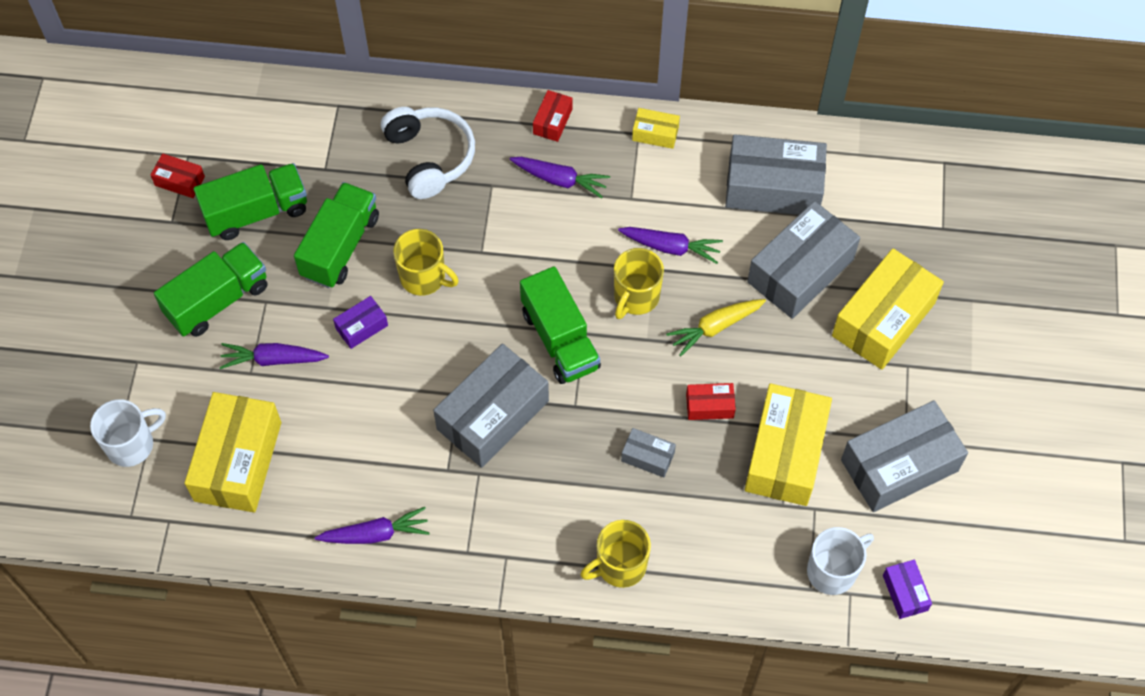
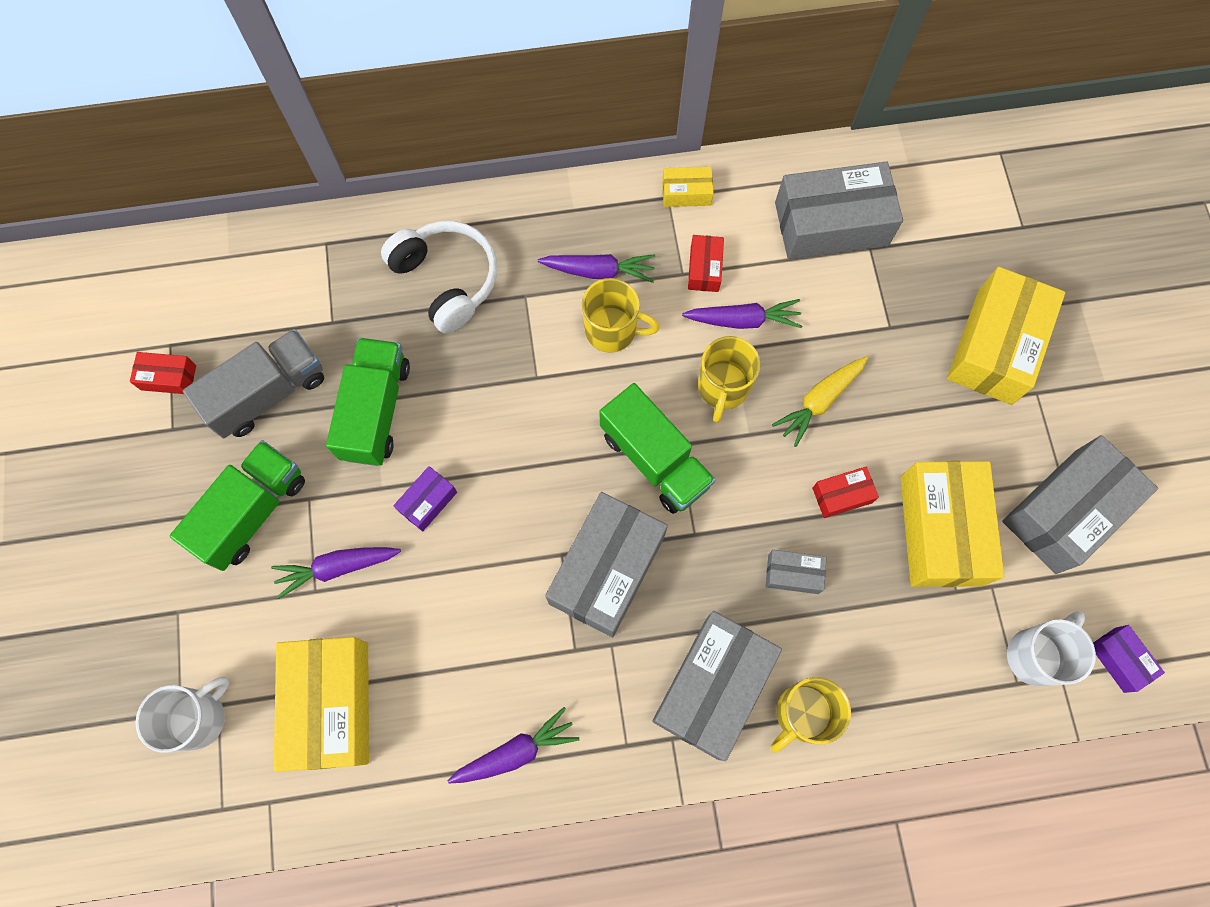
camera: 15 degrees left, 10 degrees up
(256, 212) = (268, 393): green truck -> grey truck
(424, 277) = (481, 424): yellow mug -> yellow mug (612, 330)
(552, 121) = (570, 205): red box -> red box (704, 269)
(800, 271) = (890, 312): grey box -> grey box (712, 687)

